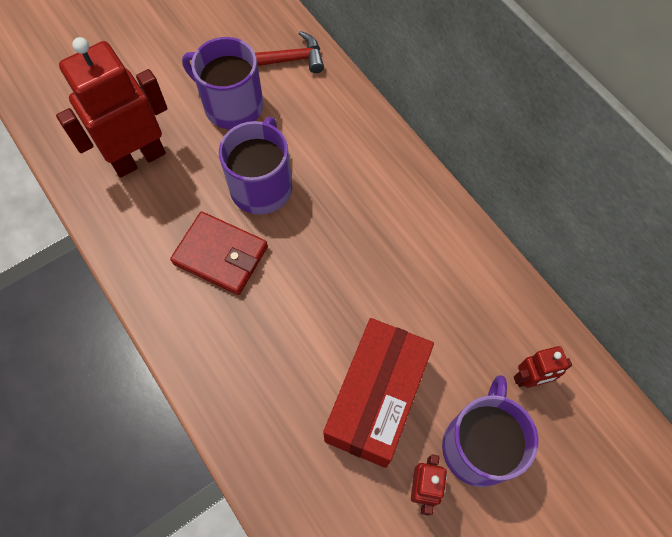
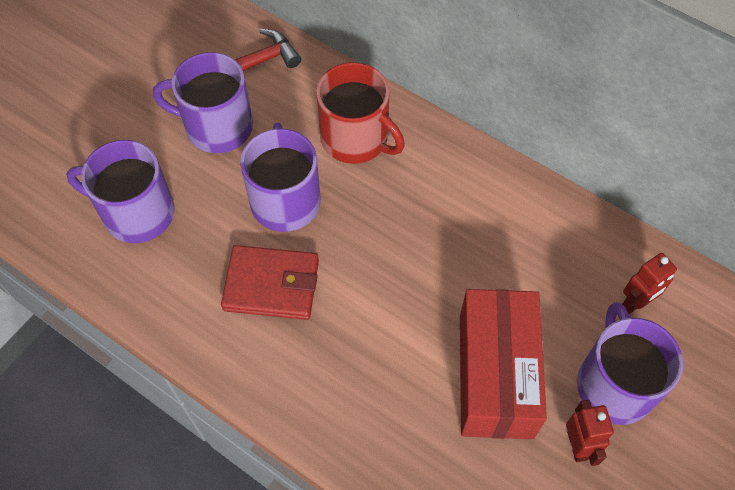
camera: 20 degrees left, 5 degrees down
(138, 158) = (137, 213): red robot -> purple mug
(343, 151) = (356, 138): none -> red mug

